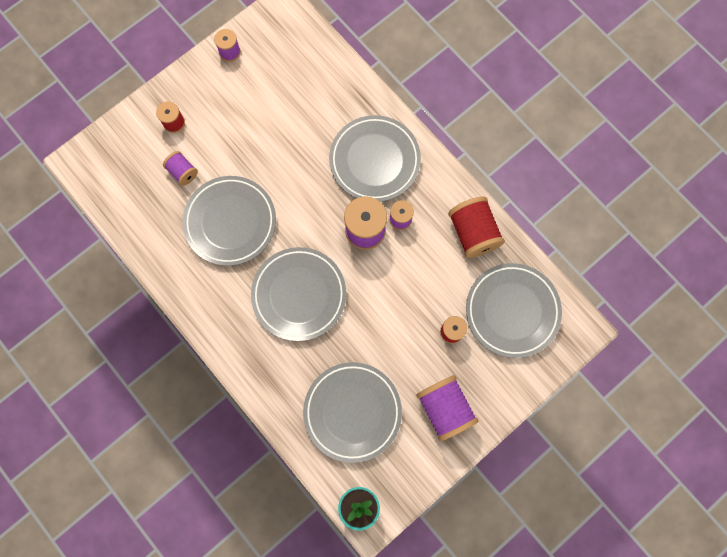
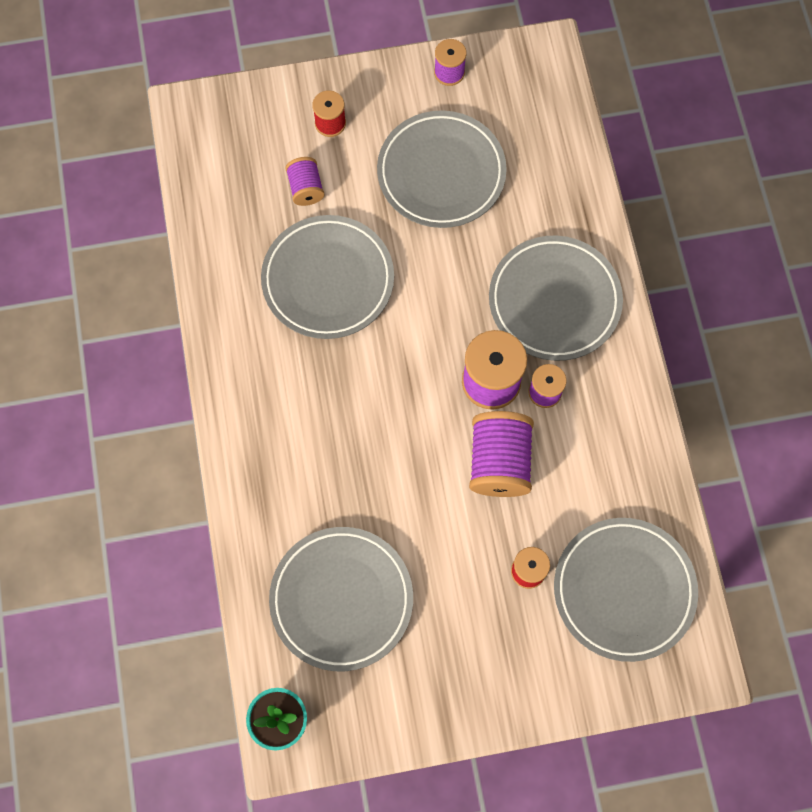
camera: 30 degrees right, 5 degrees down
(299, 295) = (360, 416): grey plate -> grey plate (441, 173)
(444, 408) = (462, 664): purple spool -> purple spool (499, 462)
(473, 233) = (630, 461): red spool -> none

